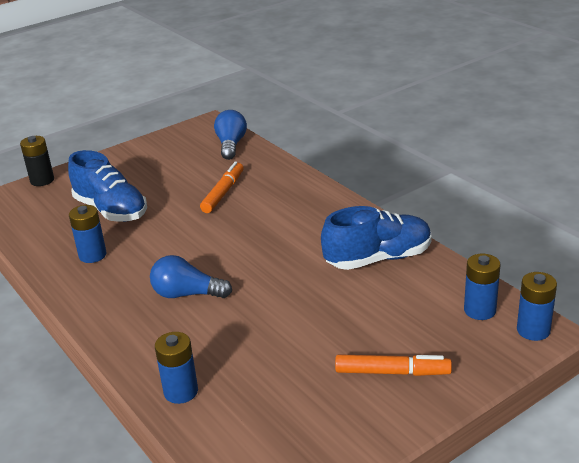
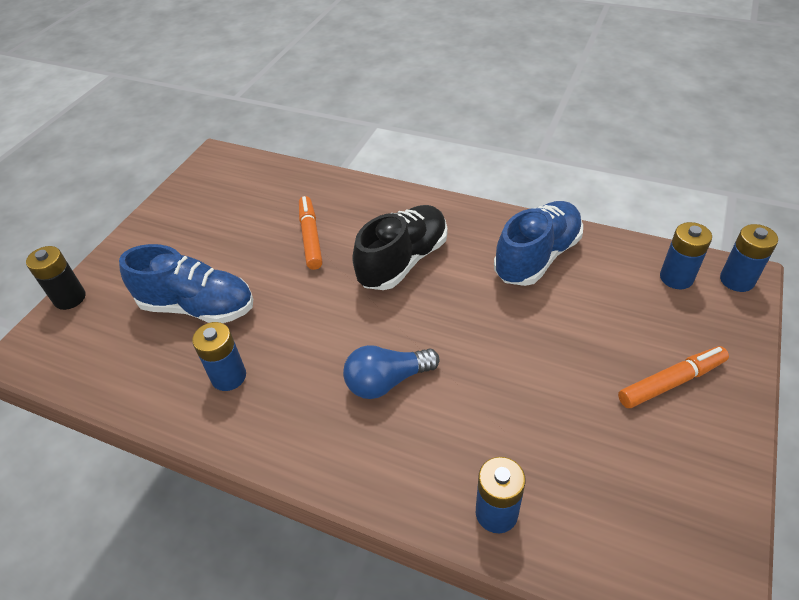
camera: 30 degrees left, 15 degrees up
(231, 145) = (266, 176): blue light bulb -> none
(273, 228) = (403, 261): none -> black shoe

